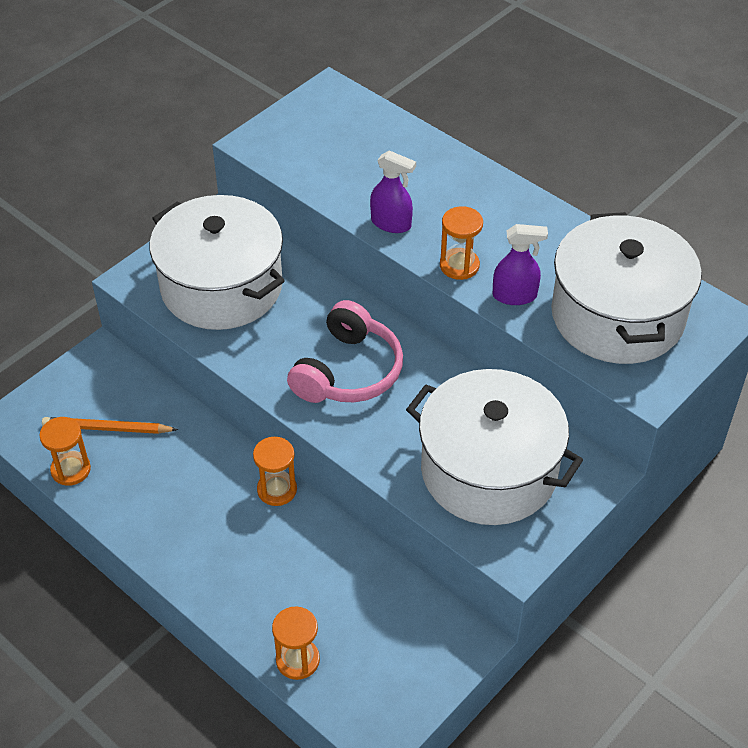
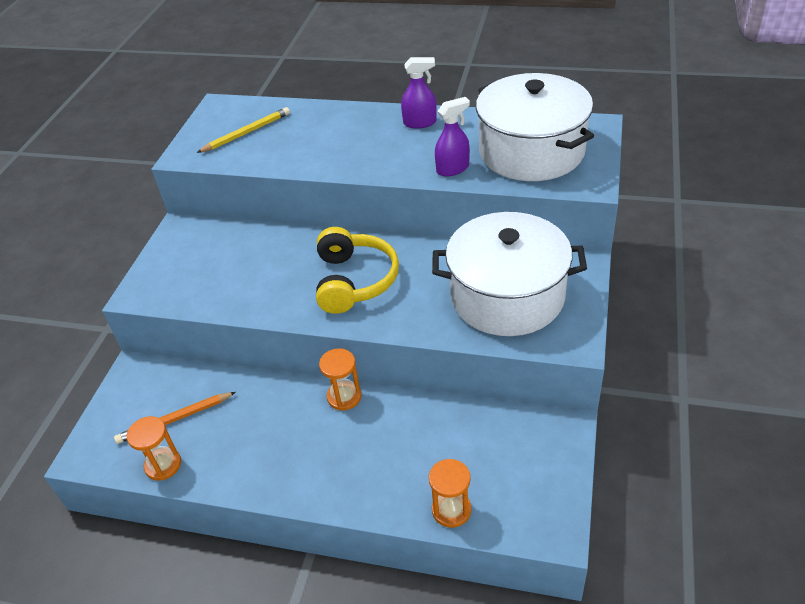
camera: 25 degrees left, 5 degrees down
(221, 286) = (214, 269): white pot -> none
(334, 142) = (246, 133): none -> yellow pencil
(348, 371) = (354, 281): pink headphones -> yellow headphones
(391, 223) = (328, 163): purple spray bottle -> purple spray bottle (420, 123)
(459, 265) = (398, 167): orange hourglass -> none

